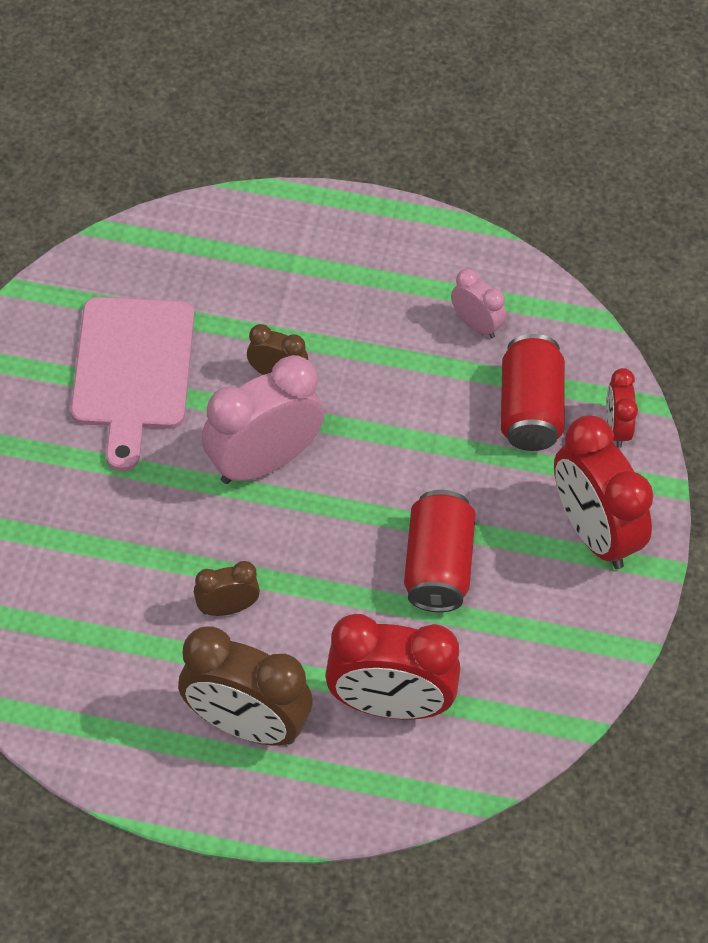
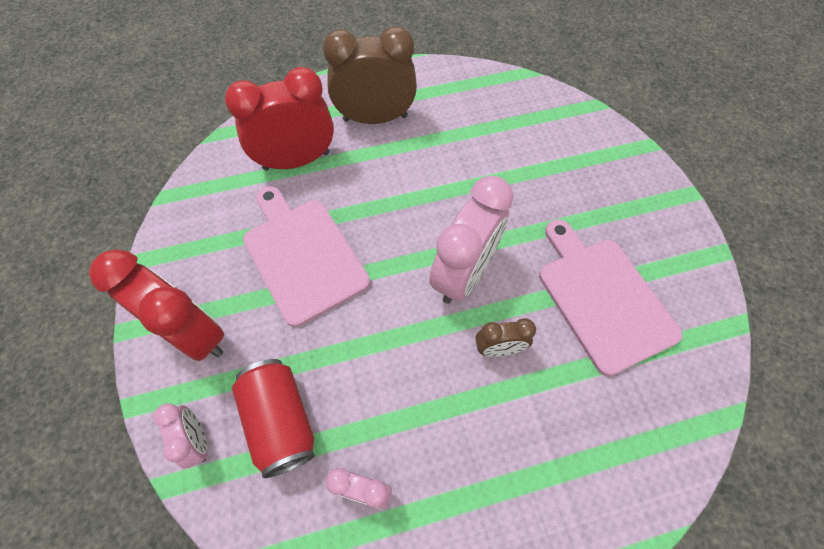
camera: 155 degrees right, 5 degrees up
(227, 607) = (425, 171): brown clock -> none
(438, 566) = (303, 255): red can -> pink cutting board
(616, 428) = (198, 440): red clock -> pink clock

